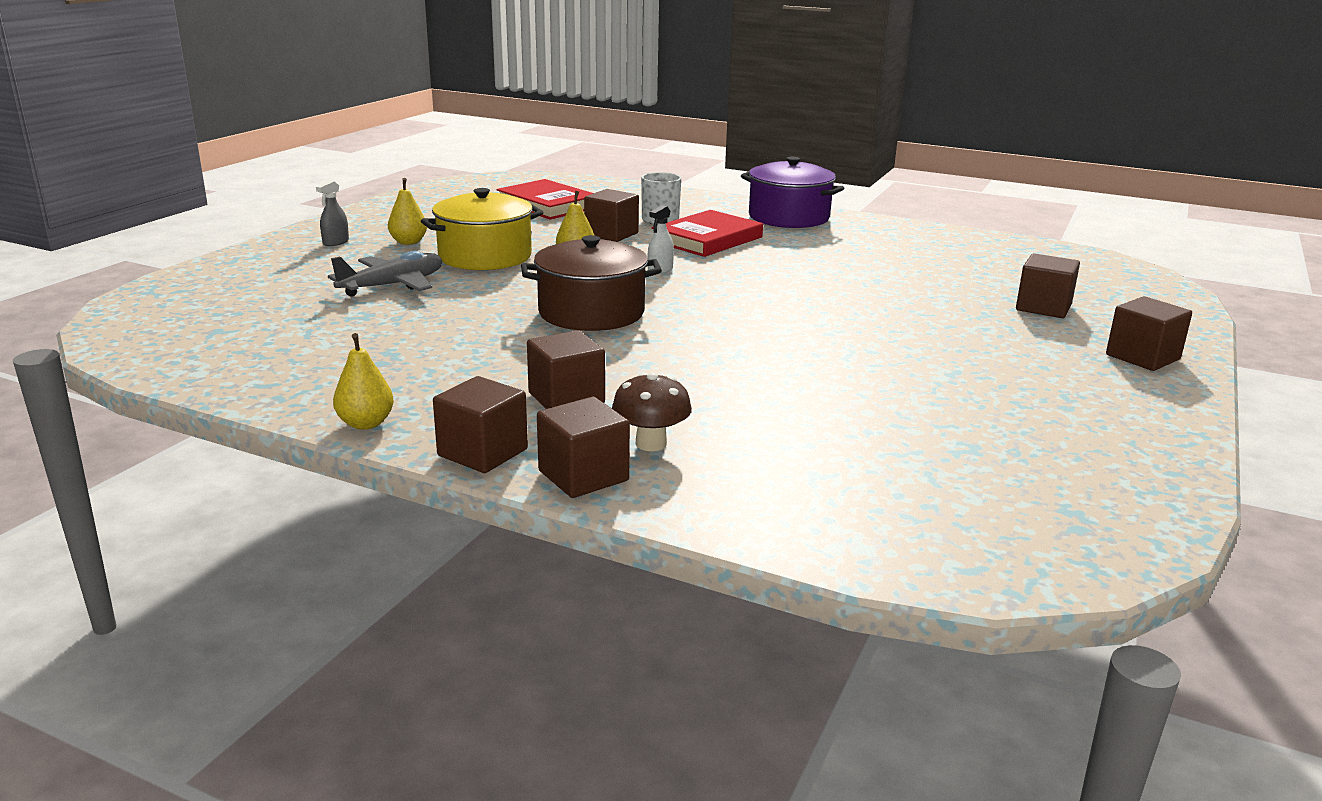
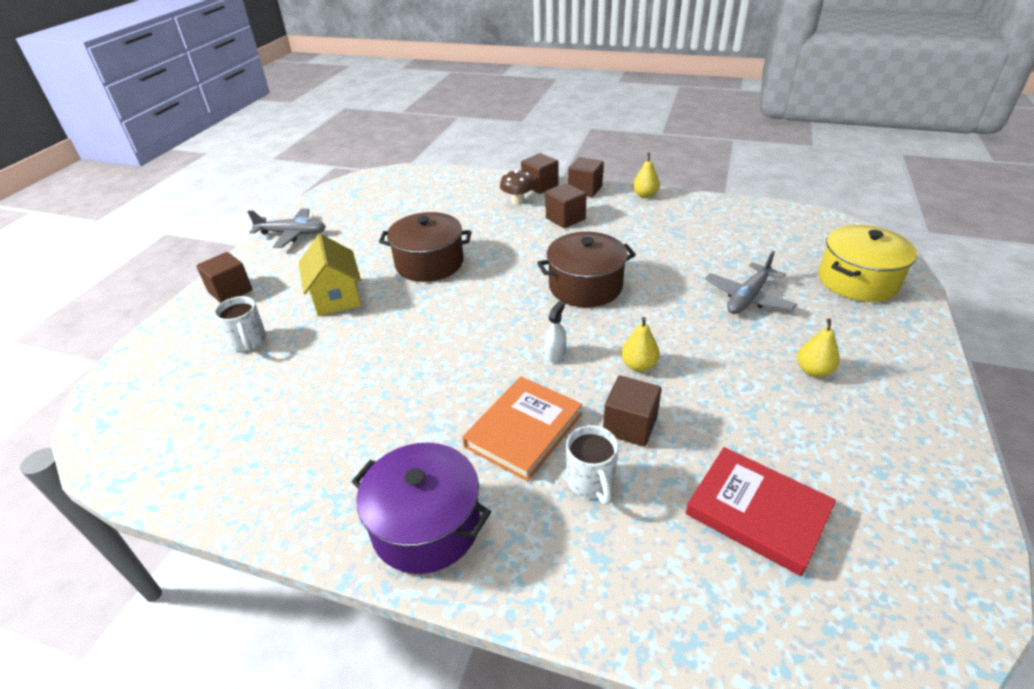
camera: 175 degrees right, 15 degrees up
(336, 242) = (877, 359): grey spray bottle -> none
(485, 256) = (719, 354): yellow pot -> yellow pot (857, 281)
(707, 239) = (524, 430): red book -> orange book
(828, 359) = (429, 263): none -> brown pot
(959, 336) = (336, 297): none -> yellow house
(1043, 307) = (249, 342): brown cube -> white mug
(1134, 431) = (292, 234): none -> grey plane

